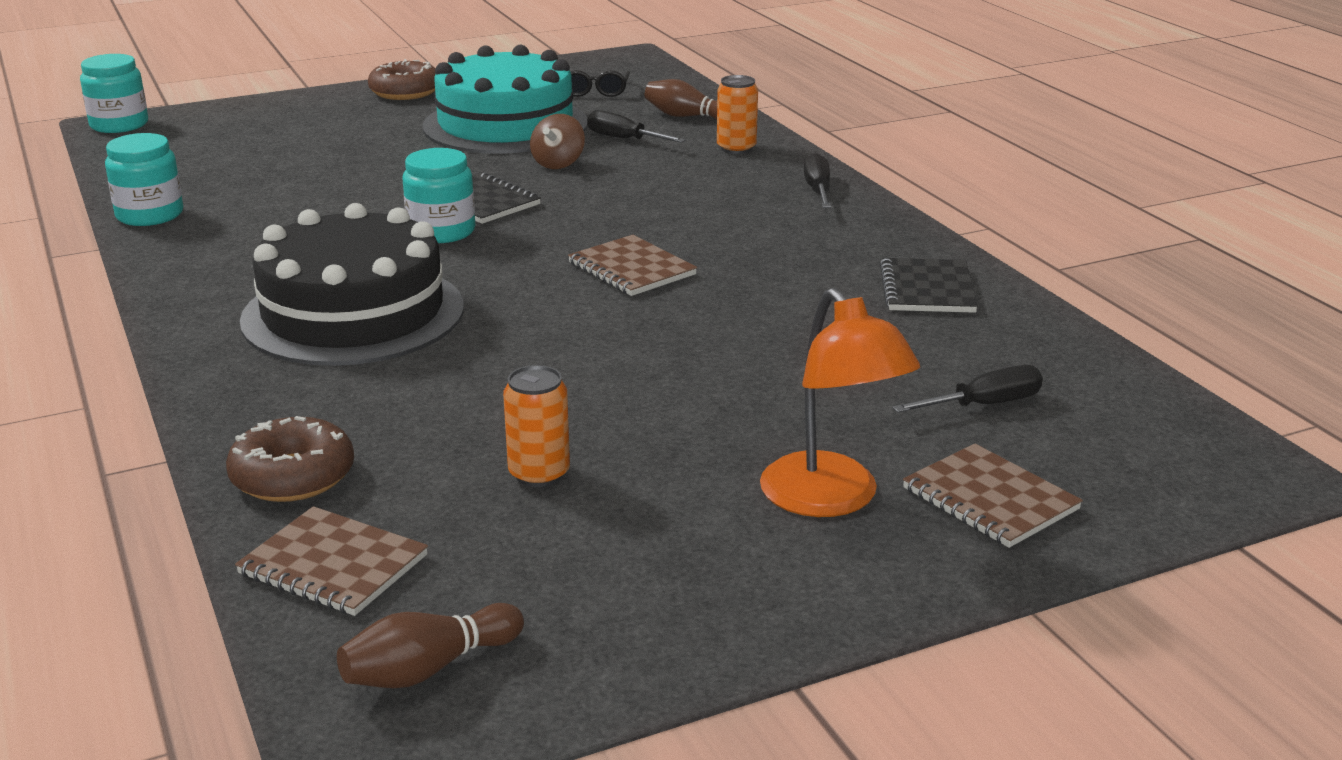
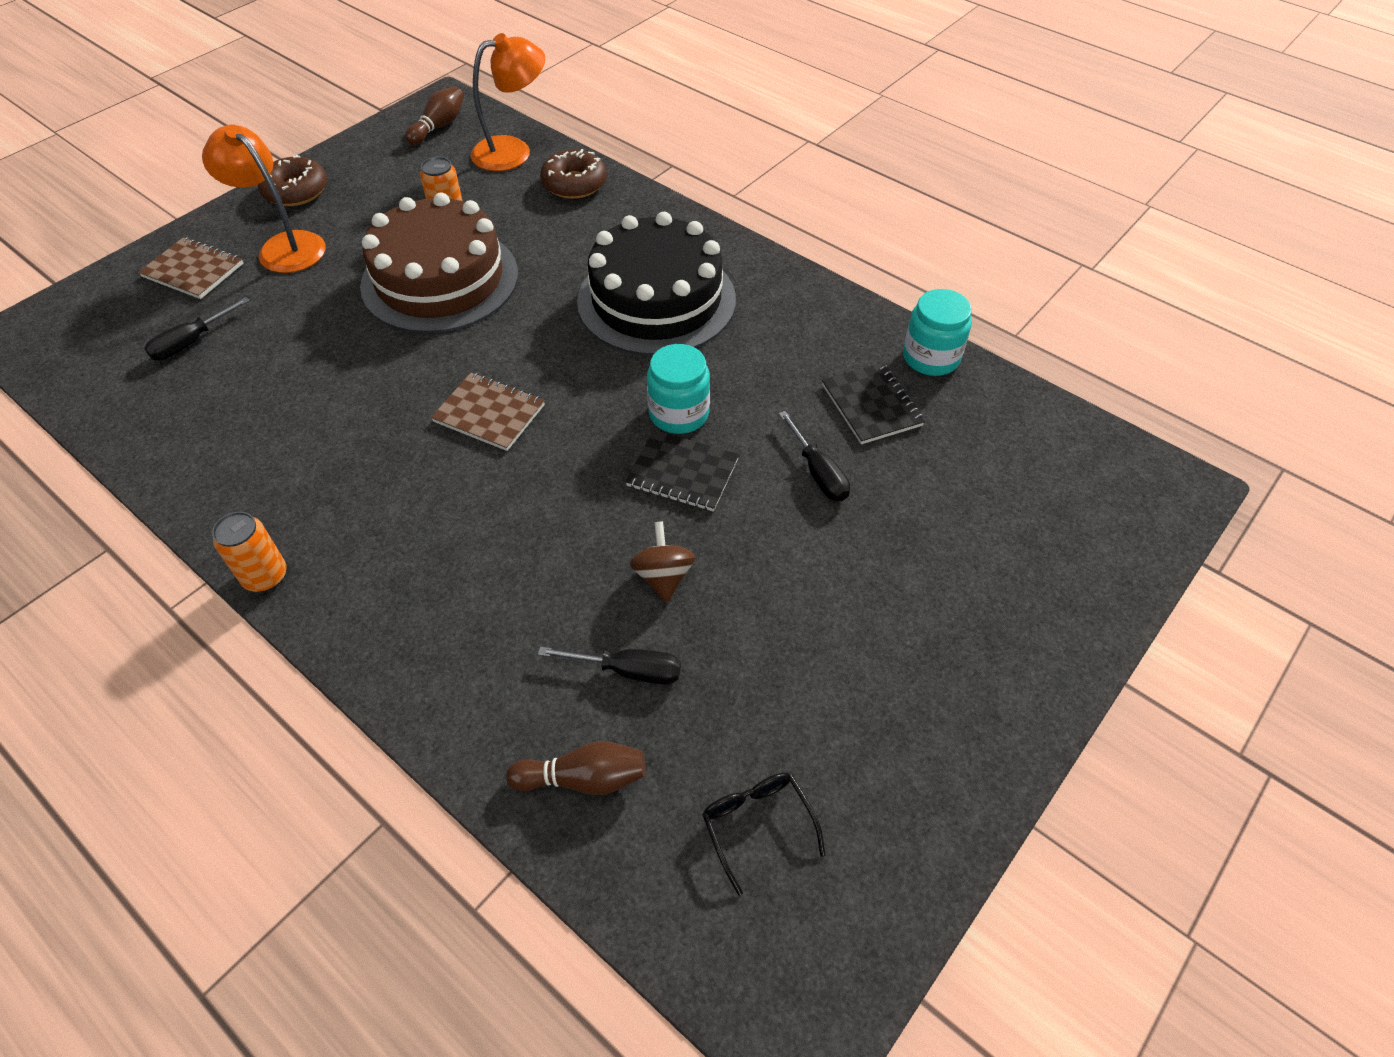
camera: 155 degrees right, 25 degrees up
(119, 125) = (1176, 492): turquoise jar -> none
(333, 565) = (513, 151): brown notebook -> orange lamp
(405, 92) = (993, 711): brown donut -> brown donut (296, 191)
(505, 125) = (790, 656): turquoise cake -> none
(607, 396) = (440, 280): none -> brown cake
(736, 148) = (483, 696): orange can -> orange can (265, 576)
(818, 190) = (360, 618): black screwdriver -> black screwdriver (818, 473)
(927, 289) = (232, 465): black notebook -> black notebook (871, 405)

